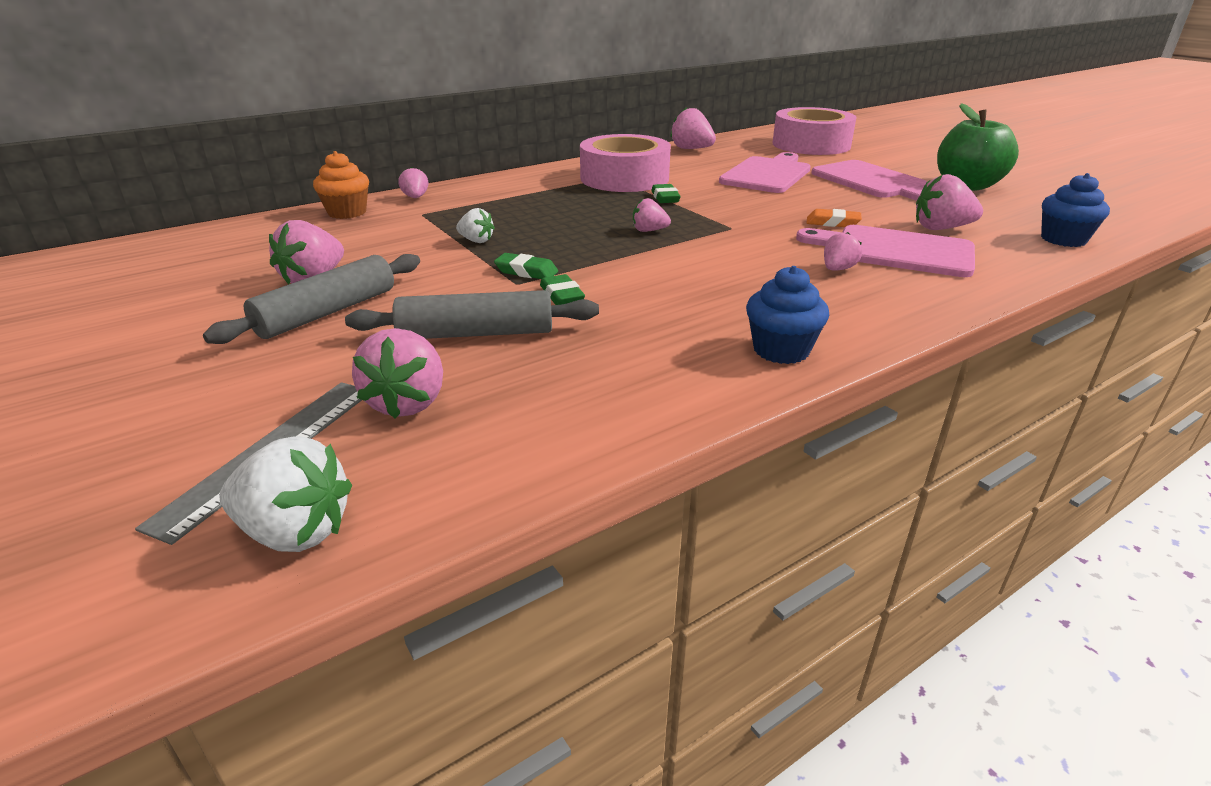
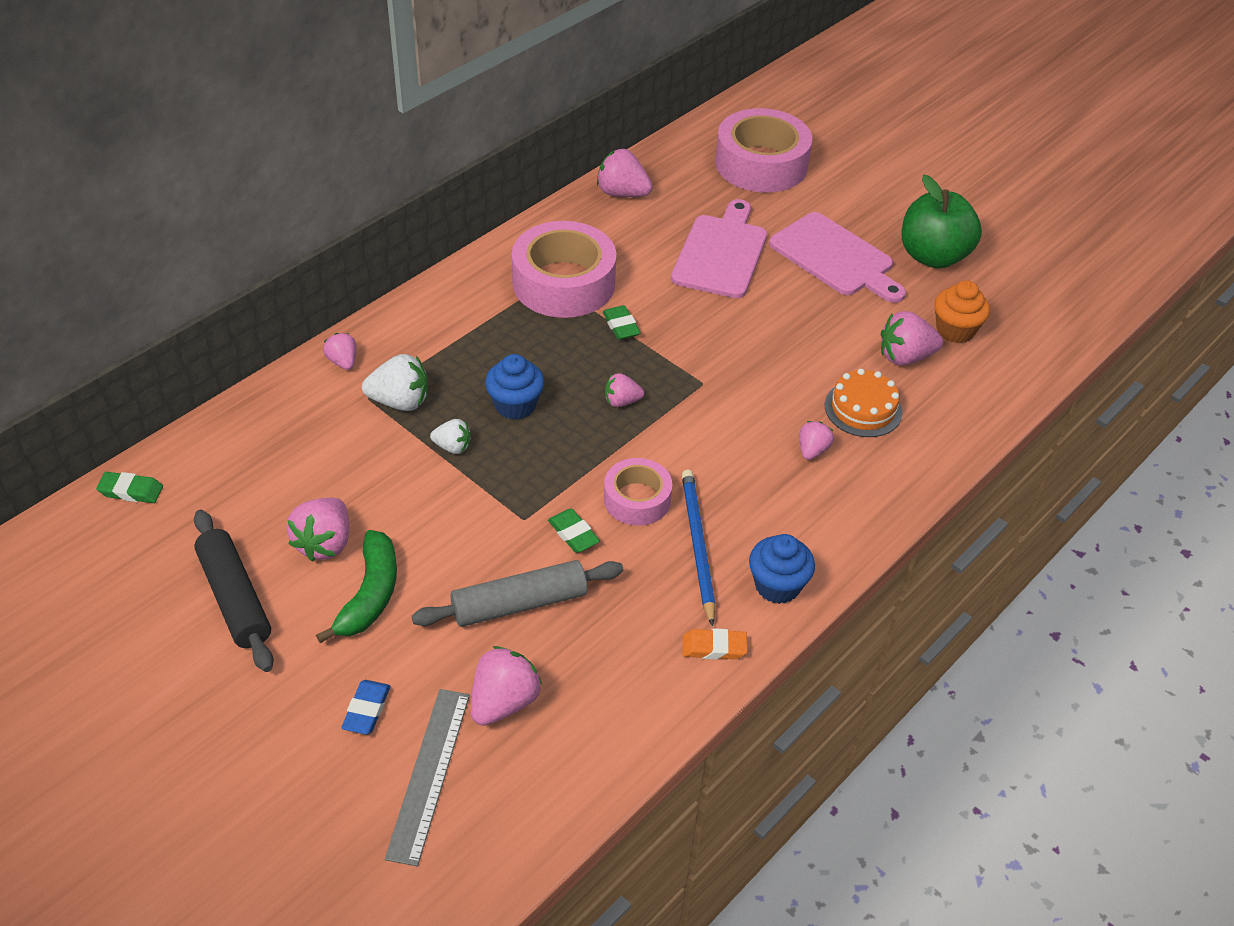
camera: 15 degrees left, 15 degrees up
(197, 302) = (235, 598): none -> black rolling pin
(247, 390) = (367, 710): none -> blue eraser
(295, 532) = (492, 840): white strawberry -> white strawberry (400, 402)
(327, 312) = (370, 595): grey rolling pin -> green banana
(347, 212) = (283, 406): orange cupcake -> orange cupcake (955, 330)
(407, 403) = (504, 702): pink strawberry -> pink strawberry turned 135 degrees counterclockwise
(526, 271) = (526, 498): green eraser -> green eraser (131, 491)
(639, 281) = (637, 499): none -> pink tape
(694, 314) = (697, 545): none -> blue pencil
(832, 223) = (801, 360): orange eraser -> orange eraser (714, 647)
(895, 251) = (863, 409): pink cutting board -> orange cake
(1063, 239) = (1015, 364): blue cupcake -> blue cupcake (515, 405)

